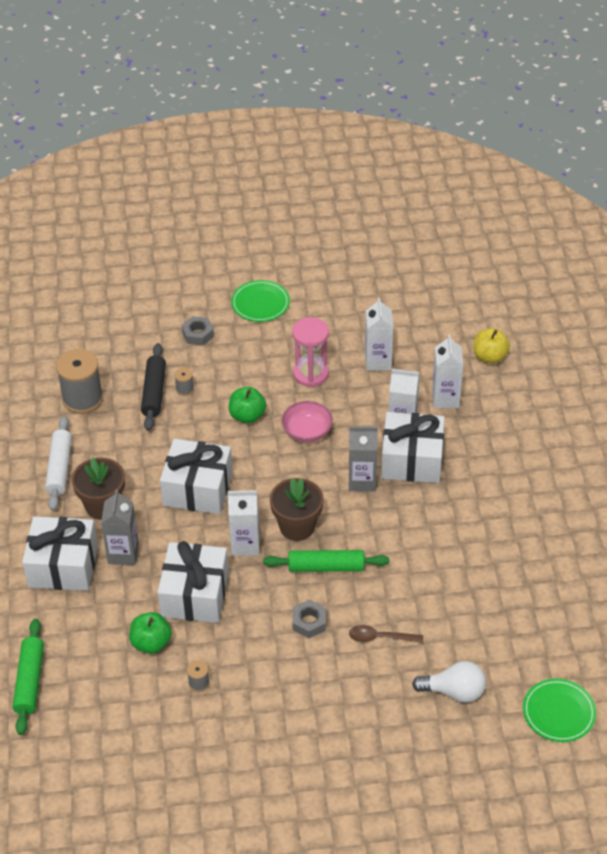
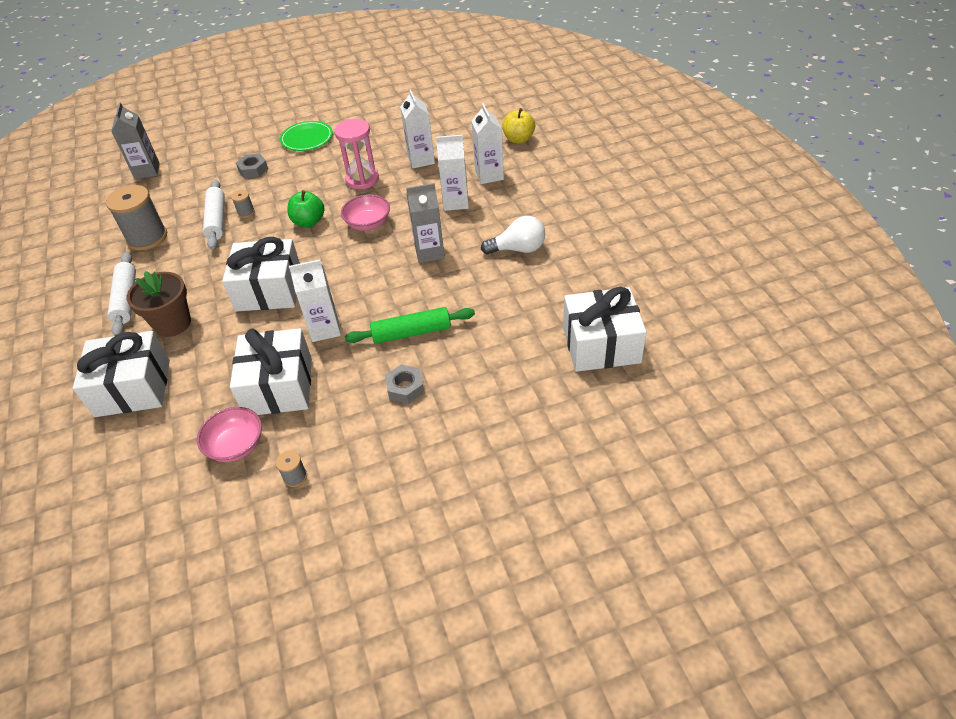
camera: 10 degrees left, 0 degrees up
(30, 681) = (97, 518): green rolling pin -> none
(123, 553) = (197, 363): grey carton -> grey carton (147, 171)
(151, 643) = (236, 445): green apple -> pink bowl
(154, 392) = (217, 220): black rolling pin -> white rolling pin
(297, 526) = (374, 303): brown flower pot -> none
(380, 637) = (483, 387): brown spoon -> none
(412, 460) = (472, 227): white gift -> white gift (601, 344)
(454, 691) = (577, 424): white light bulb -> white light bulb (518, 249)
(558, 712) = (694, 420): green plate -> none

